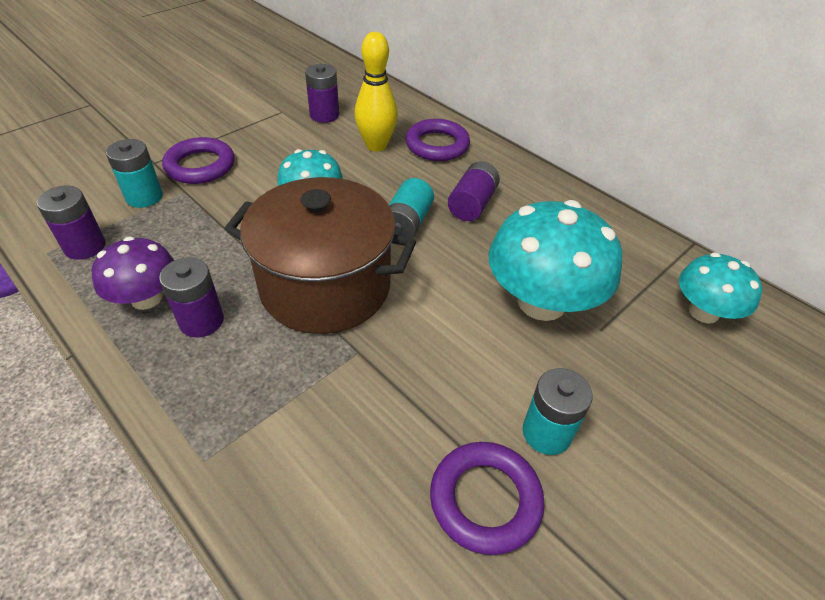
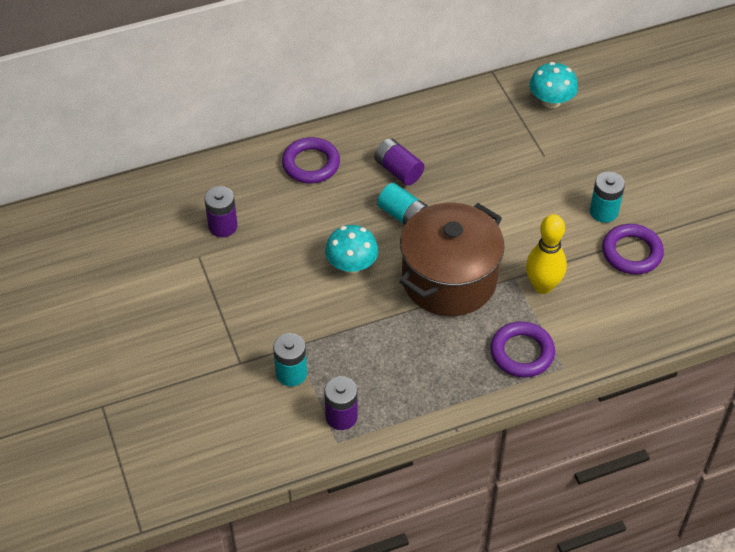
camera: 65 degrees left, 5 degrees up
(146, 298) = (418, 382): purple mushroom -> none
(200, 166) = (263, 330): purple ring -> purple ring (522, 353)
(201, 321) = (453, 353): purple battery -> none
(376, 145) = (291, 204): yellow bowling pin -> yellow bowling pin (542, 286)
(541, 302) = (511, 173): turquoise mushroom -> none

